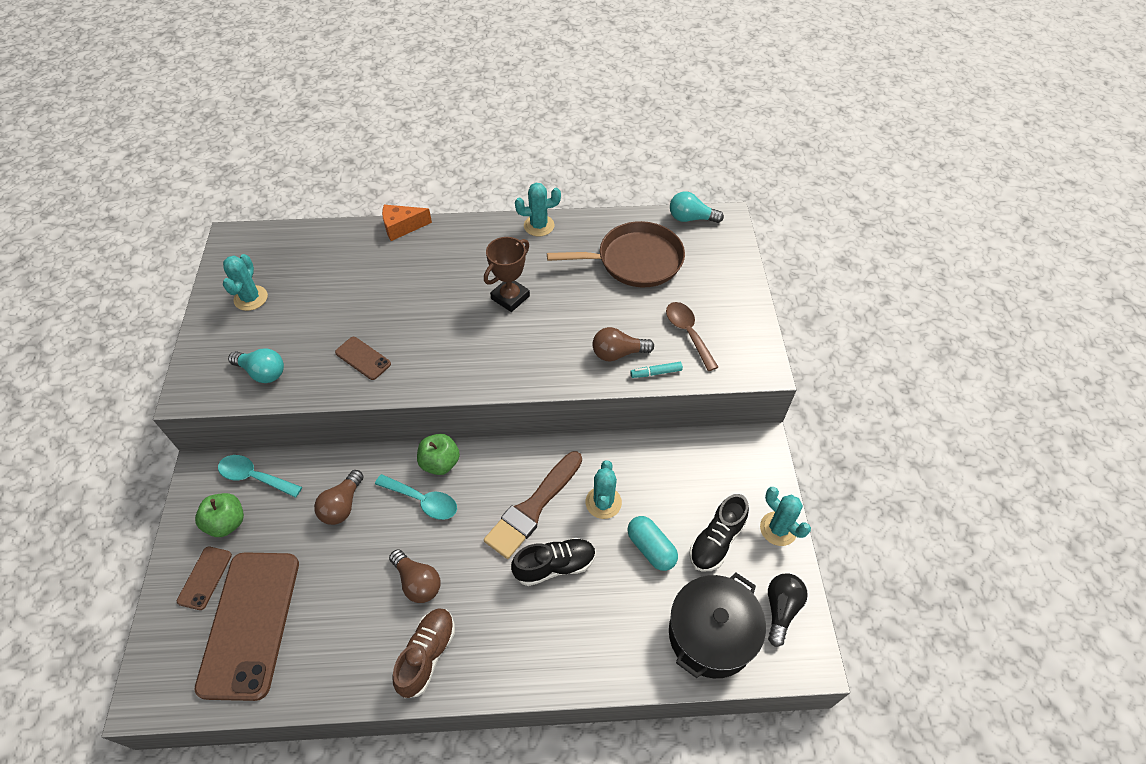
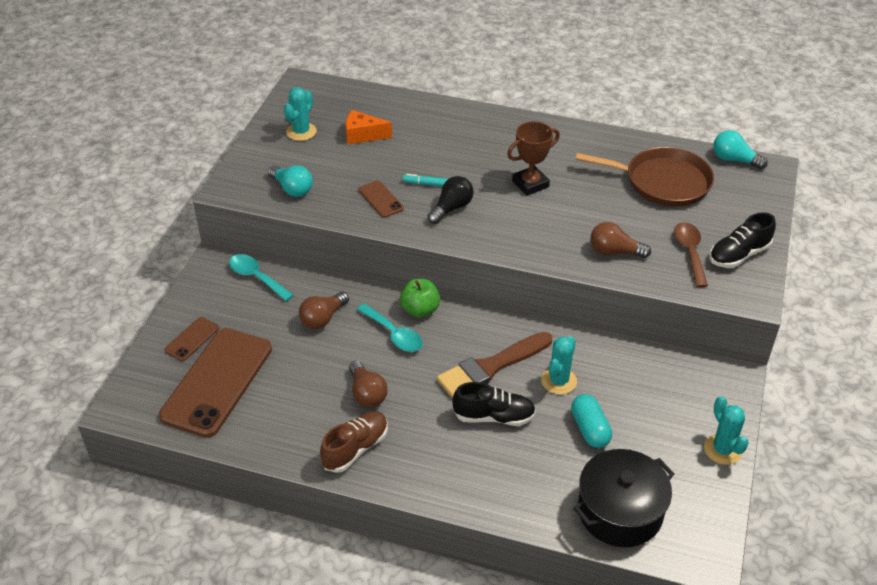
camera: 20 degrees right, 10 degrees down
(227, 523) = (222, 304): green apple -> none
(402, 227) = (452, 107): orange cheese -> orange cheese (362, 135)
(539, 226) = (580, 133): turquoise cactus -> none
(656, 373) = (644, 276): turquoise marker -> turquoise marker (426, 184)
(716, 541) = (656, 441): black shoe -> black shoe (739, 255)
(781, 609) = (697, 513): black light bulb -> black light bulb (451, 208)

